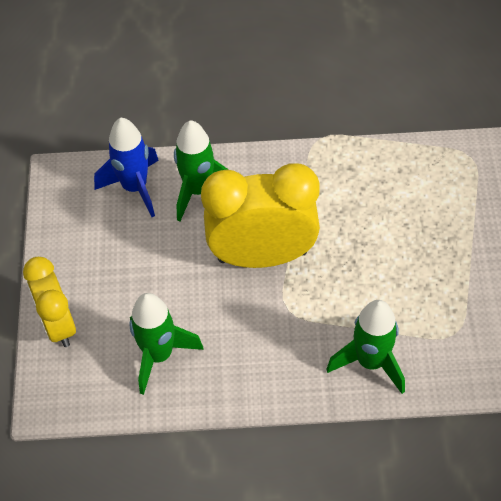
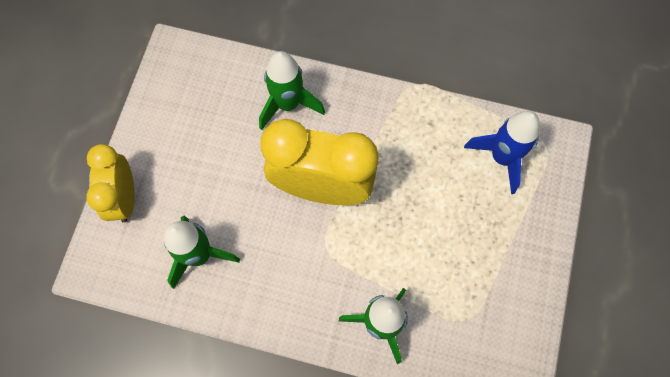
camera: 15 degrees right, 15 degrees up
(135, 188) = (233, 84): blue rocket -> blue rocket (501, 157)

